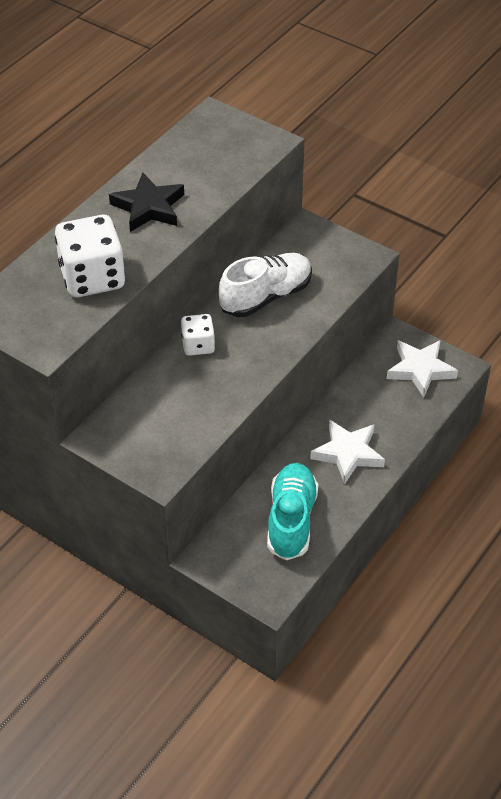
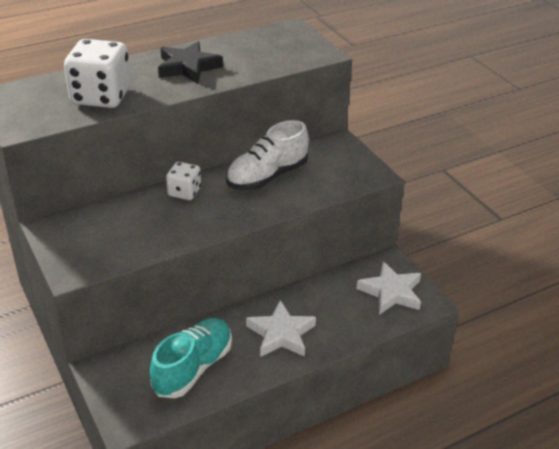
camera: 25 degrees right, 10 degrees down
(266, 296) = (267, 176): white shoe -> white shoe turned 150 degrees clockwise

